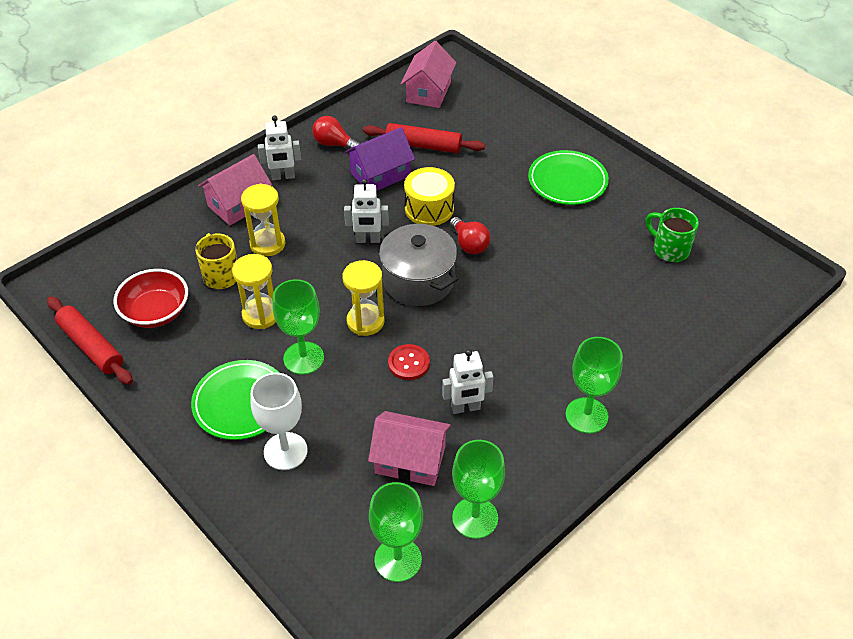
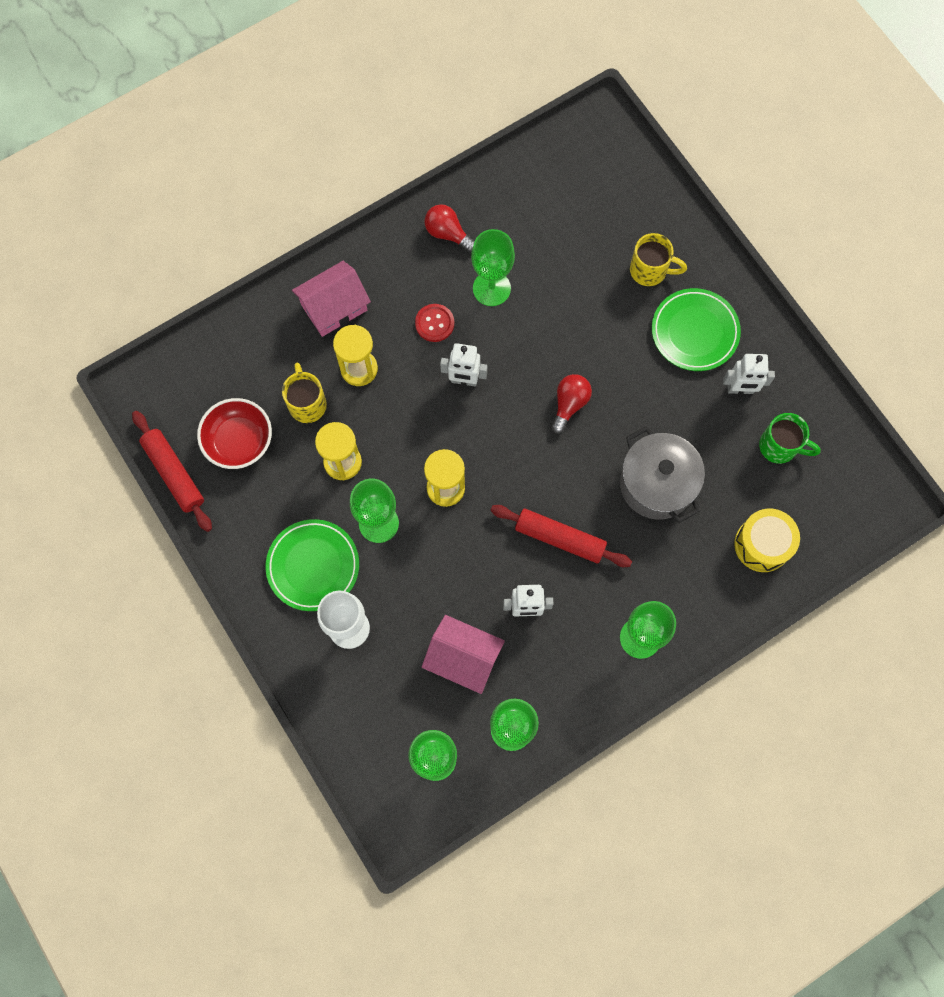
camera: 10 degrees right, 25 degrees up
(283, 176) = (385, 274): white robot -> white robot (740, 389)
(380, 174) = (491, 288): purple house -> green goblet
(408, 363) = (480, 547): red button -> red button (434, 323)
(418, 280) = (507, 444): grey pot -> grey pot (657, 484)
(423, 145) = (546, 251): red rolling pin -> red rolling pin (560, 538)
(428, 92) = (567, 166): pink house -> none
(429, 208) = (536, 347): yellow drum -> yellow drum (762, 544)
(469, 244) = (569, 404): red light bulb -> red light bulb turned 135 degrees counterclockwise
(516, 147) = (650, 270): none -> yellow mug
(669, 249) = (779, 446): green mug -> green mug turned 150 degrees clockwise

